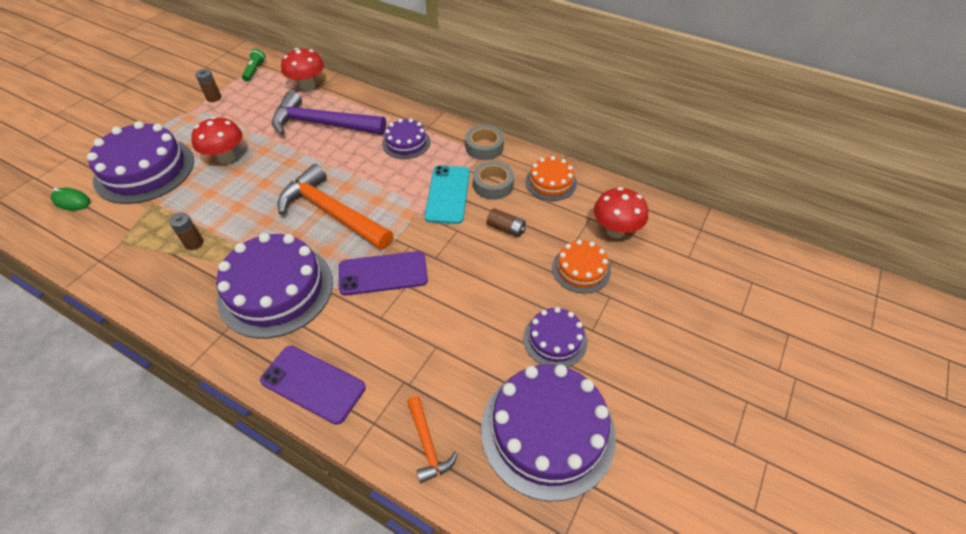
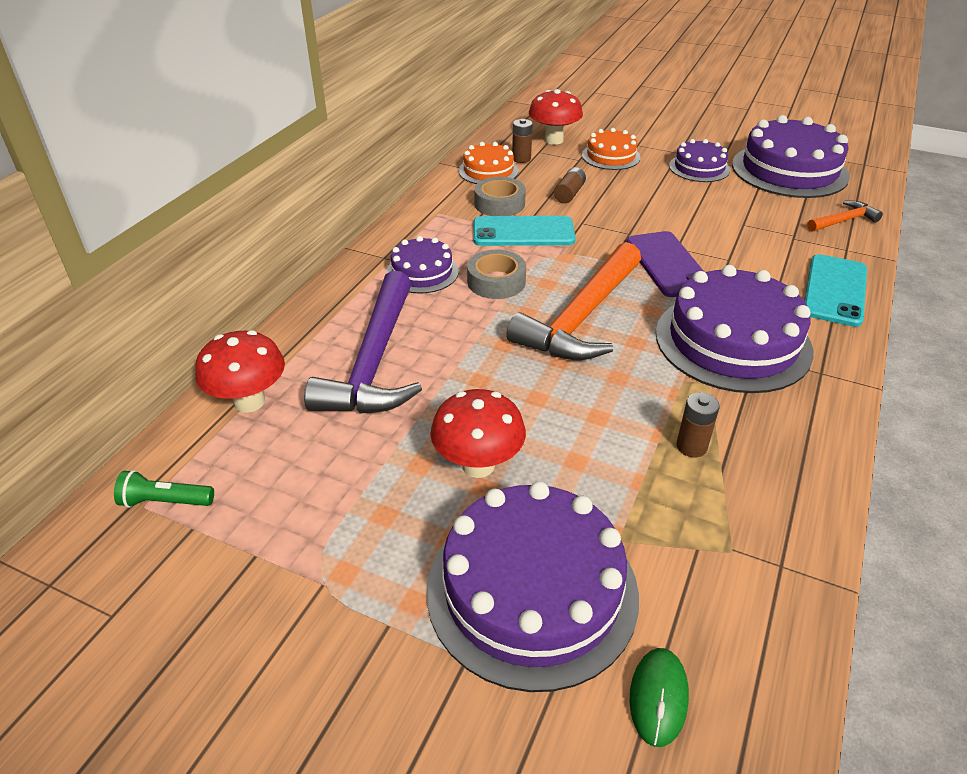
camera: 95 degrees left, 10 degrees down
(214, 98) = (268, 548): brown battery -> brown battery (521, 159)
(313, 384) = (835, 290): purple phone -> turquoise phone
(484, 147) = (428, 212): grey tape -> grey tape (496, 282)

